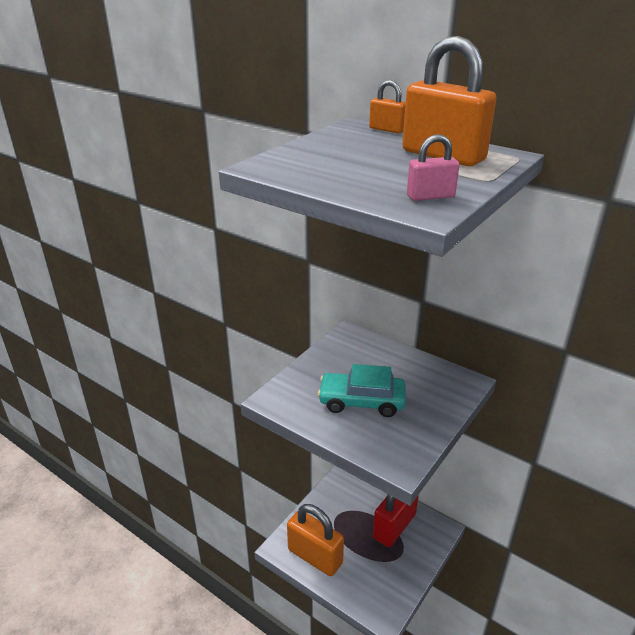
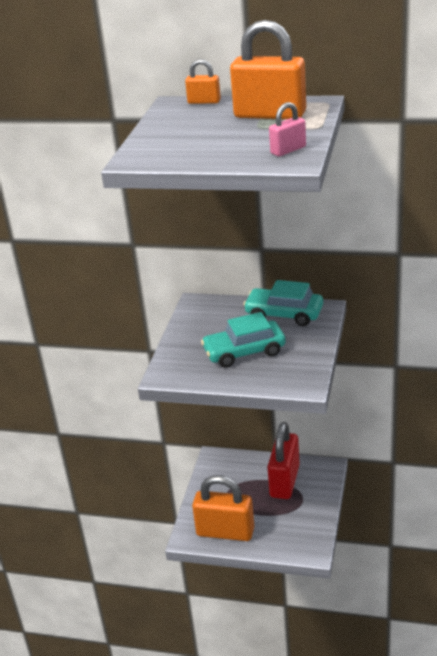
camera: 20 degrees left, 0 degrees up
(424, 374) = (284, 314): none -> turquoise car

